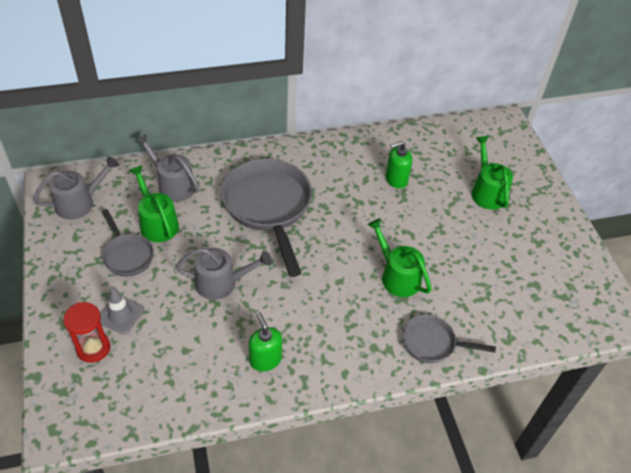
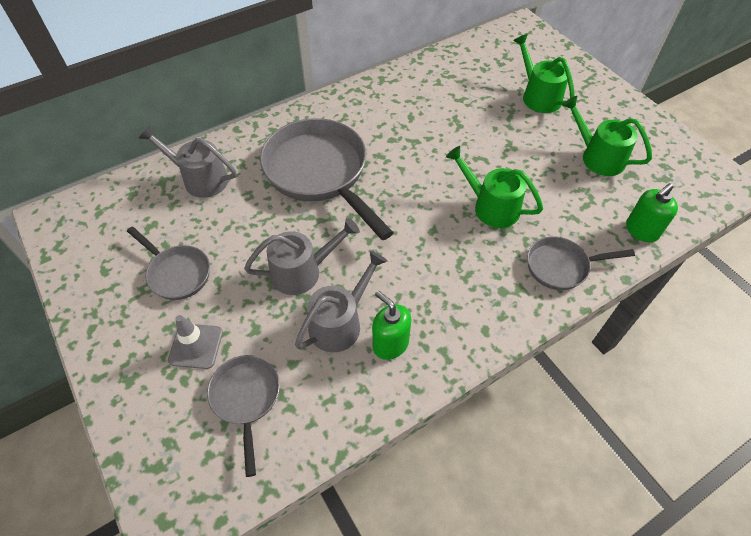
camera: 15 degrees left, 5 degrees up
(79, 203) = (94, 229): grey watering can -> grey watering can (340, 323)
(93, 348) = (177, 398): red hourglass -> none
(141, 365) = (246, 399): none -> grey pan
(157, 223) = (198, 226): green watering can -> green watering can (598, 157)
(396, 180) = (442, 108): green soap dispenser -> green soap dispenser (641, 230)

